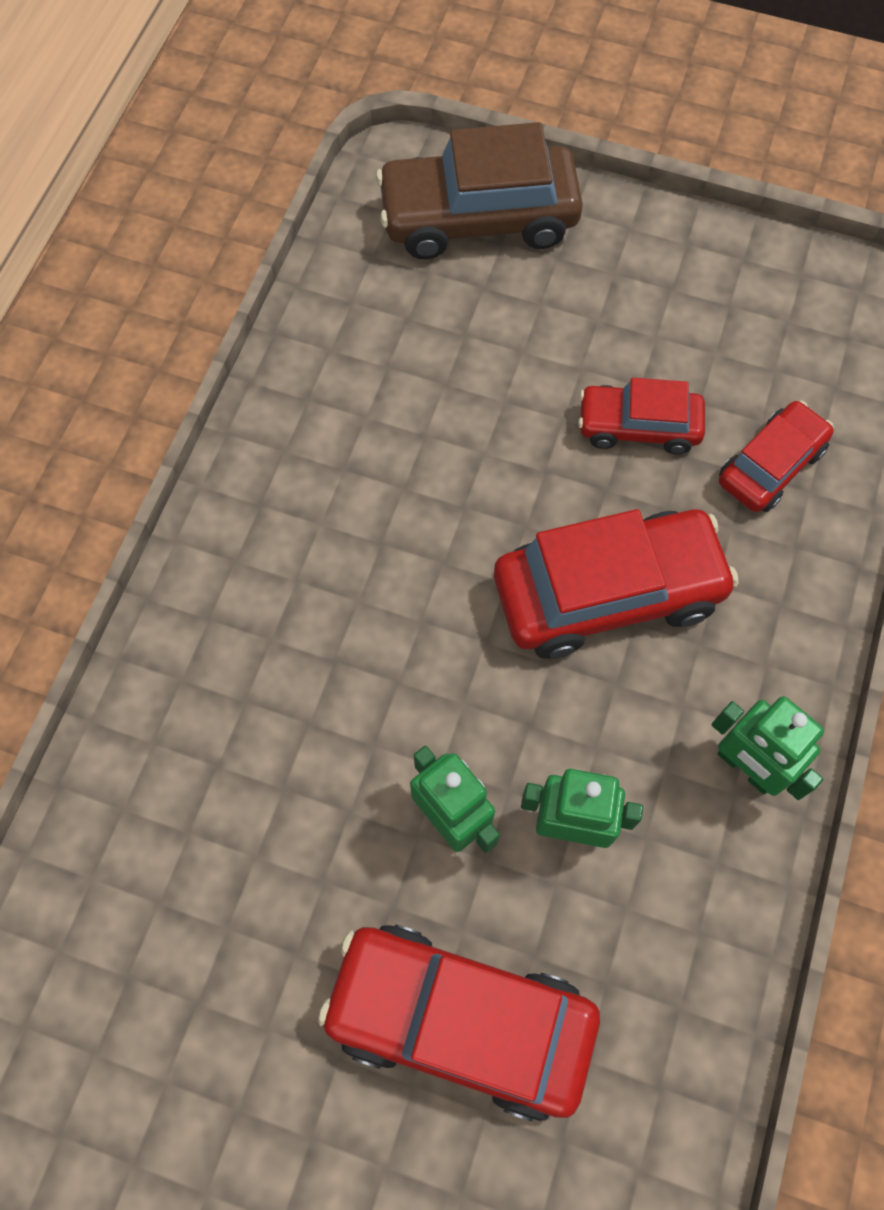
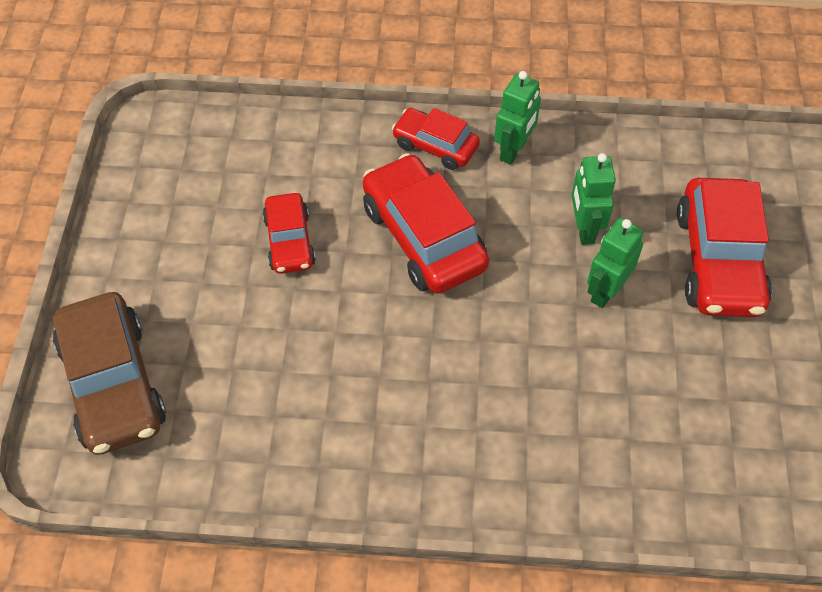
camera: 105 degrees left, 10 degrees down
(770, 466) = (302, 164): red car -> red car (435, 146)

